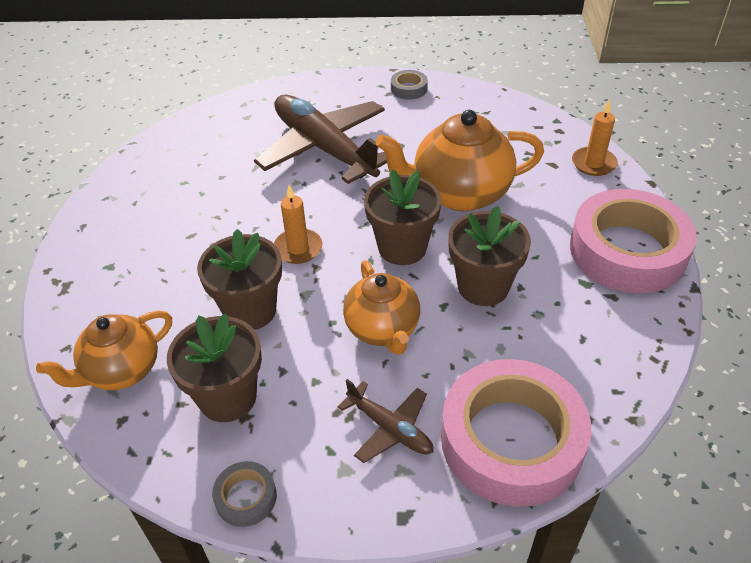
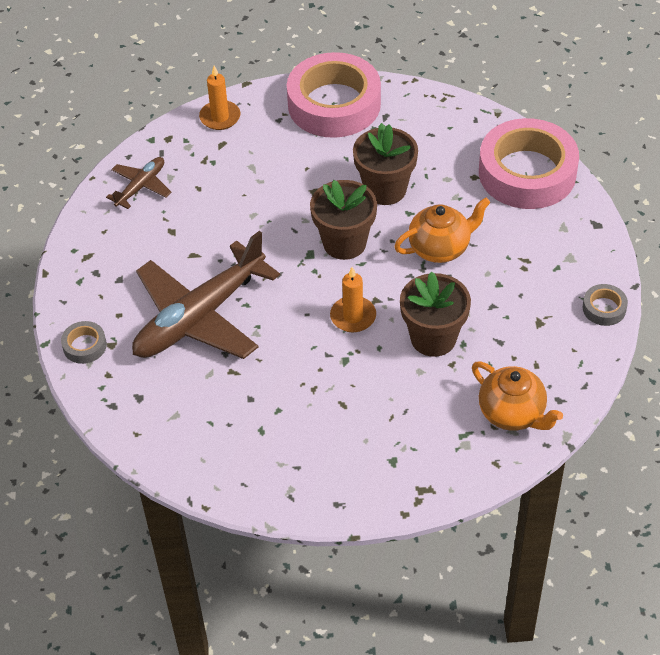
camera: 95 degrees left, 5 degrees up
(227, 397) = (524, 335): brown flower pot -> none
(390, 428) = (531, 236): brown plane -> brown plane (141, 186)
(409, 89) = (88, 255): grey tape -> grey tape (84, 346)
(459, 194) = (268, 207): orange teapot -> none

